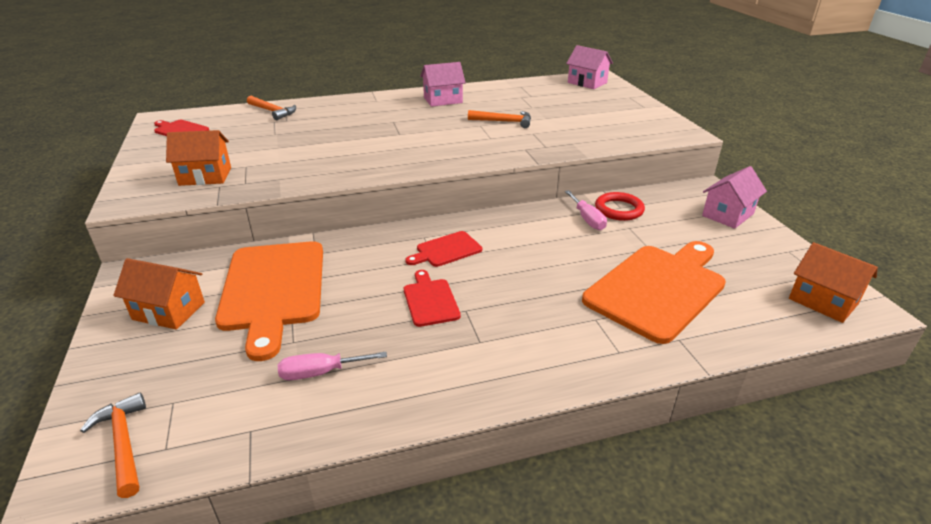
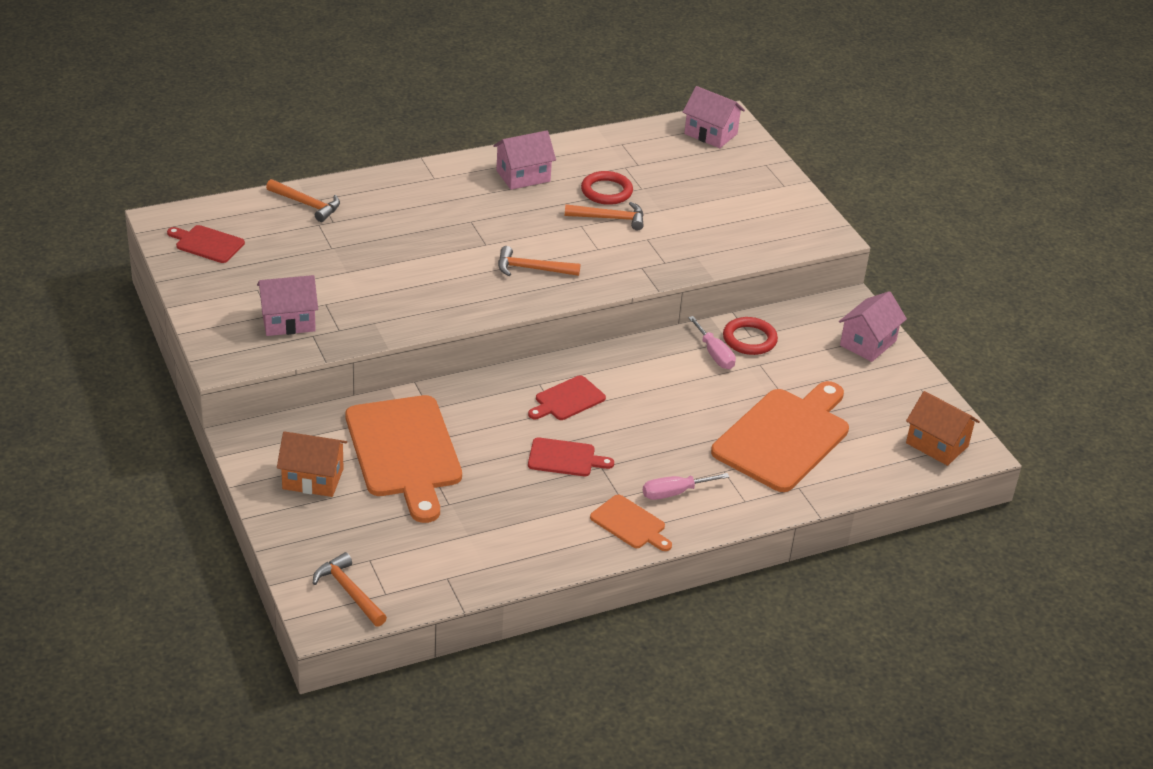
camera: 10 degrees left, 5 degrees up
(205, 176) = (288, 321): orange house -> pink house
(320, 373) = (486, 530): pink screwdriver -> pink screwdriver (674, 493)
(430, 300) = (565, 458): red cutting board -> red cutting board turned 120 degrees clockwise
(431, 148) = (531, 269): none -> orange hammer
(486, 372) = (630, 524): none -> orange cutting board
(504, 108) = (606, 191): none -> red ring

